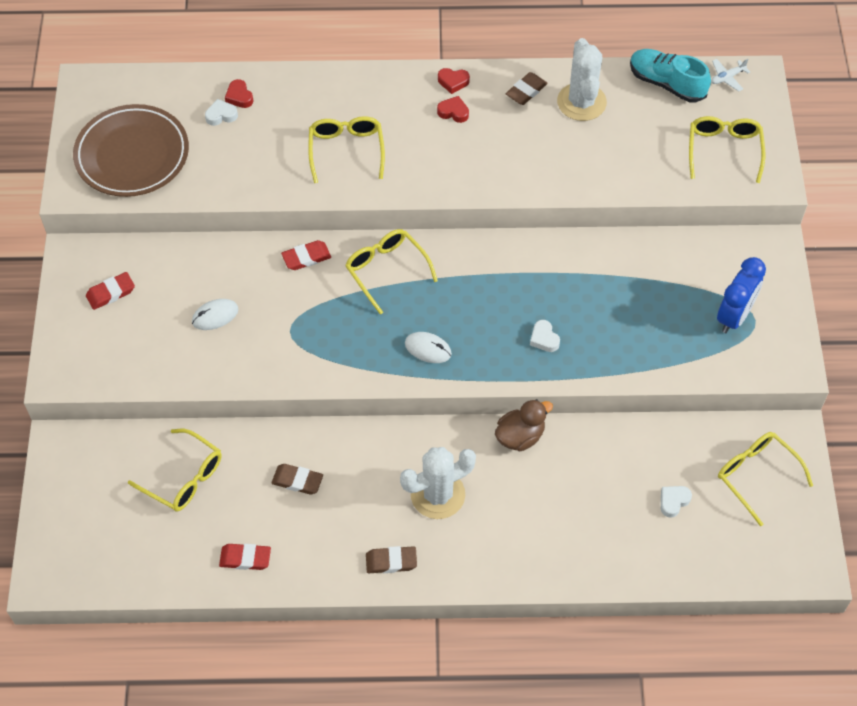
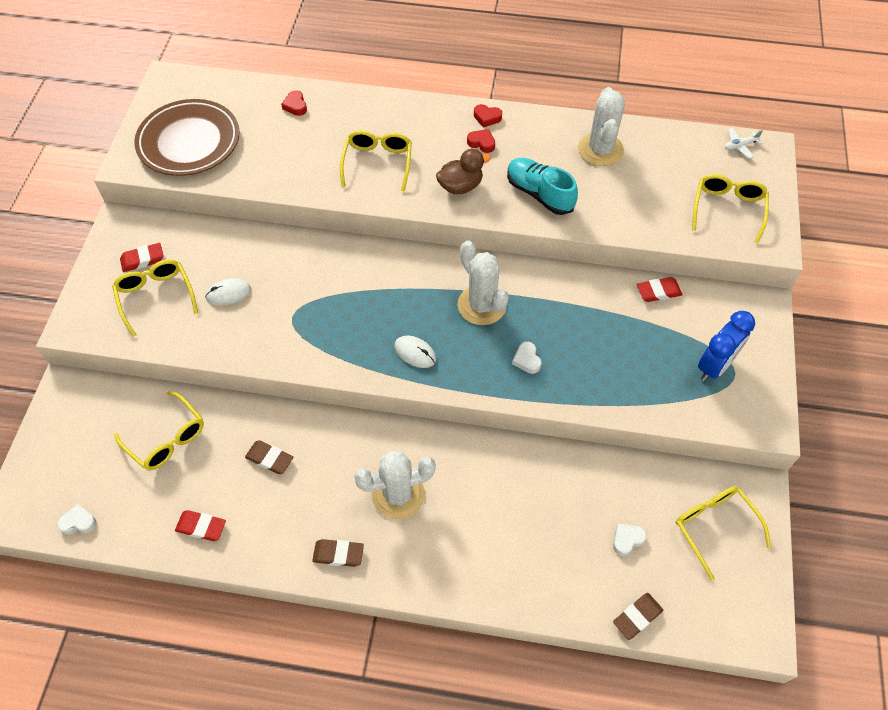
camera: 10 degrees right, 0 degrees up
(221, 115) = (275, 119): white heart -> white heart (79, 522)
(306, 257) = (324, 253): red eraser -> red eraser (658, 292)
(386, 270) = (393, 275): yellow glasses -> yellow glasses (156, 296)
(486, 288) = (481, 305): none -> white cactus
(520, 436) = (488, 449): brown duck -> brown duck (460, 186)
(526, 91) = (551, 134): brown eraser -> brown eraser (637, 617)
(666, 83) = (682, 144): turquoise shoe -> turquoise shoe (539, 194)

